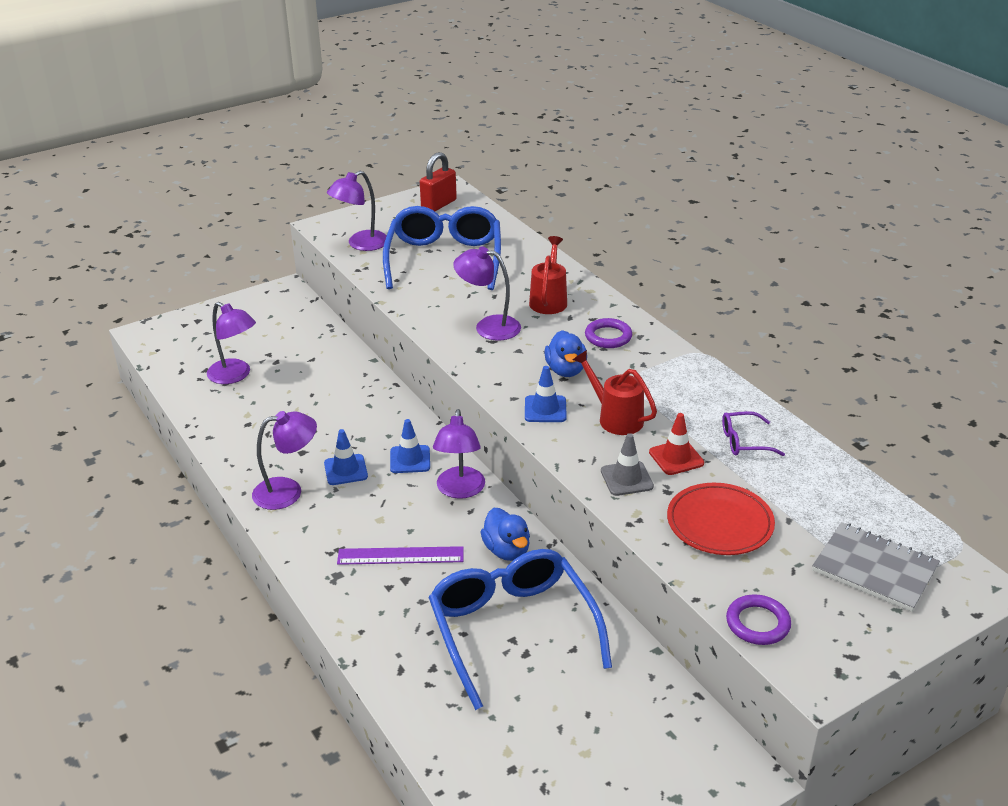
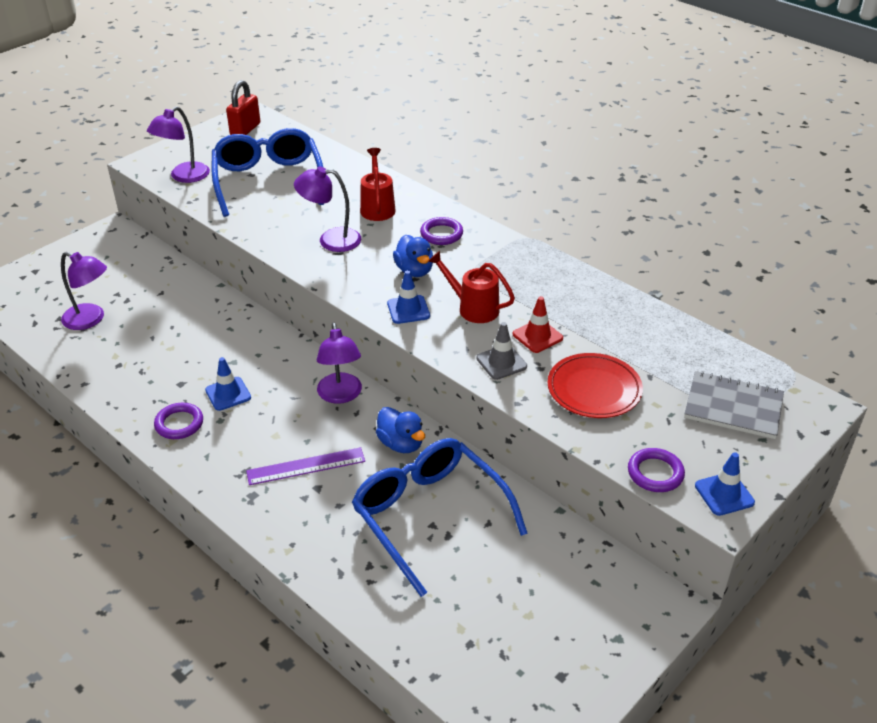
camera: 15 degrees left, 5 degrees up
(288, 491) = (179, 424): purple lamp -> purple ring
(410, 459) = (285, 374): blue traffic cone -> blue traffic cone (724, 494)
(744, 441) = (590, 312): purple glasses -> none

